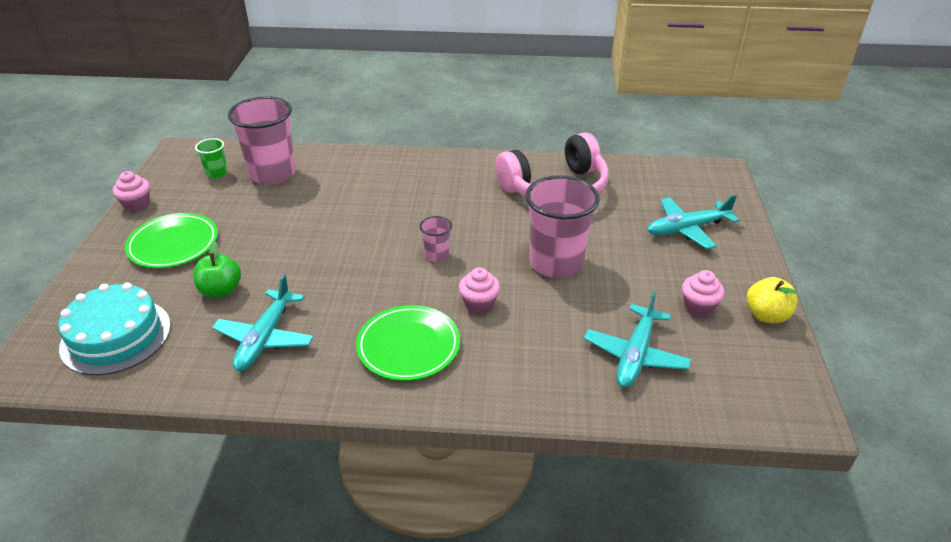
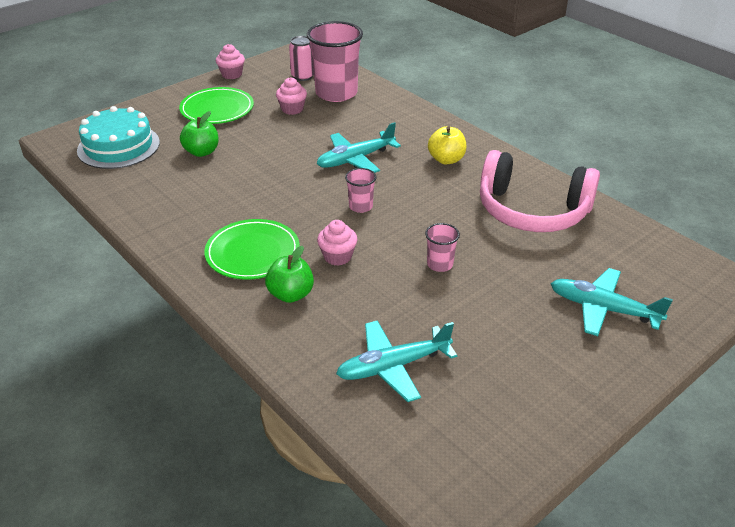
camera: 45 degrees right, 0 degrees up
(217, 173) = (303, 76): green cup -> pink can
(265, 338) = (184, 194): turquoise plane -> turquoise plane (356, 159)
(490, 357) = (291, 294): none -> green apple
(556, 263) = (440, 264): pink cup -> pink cup, size x0.46
(698, 307) = (505, 371): pink cupcake -> pink cupcake (292, 109)
(766, 315) = (559, 420): yellow apple -> yellow apple (446, 159)

